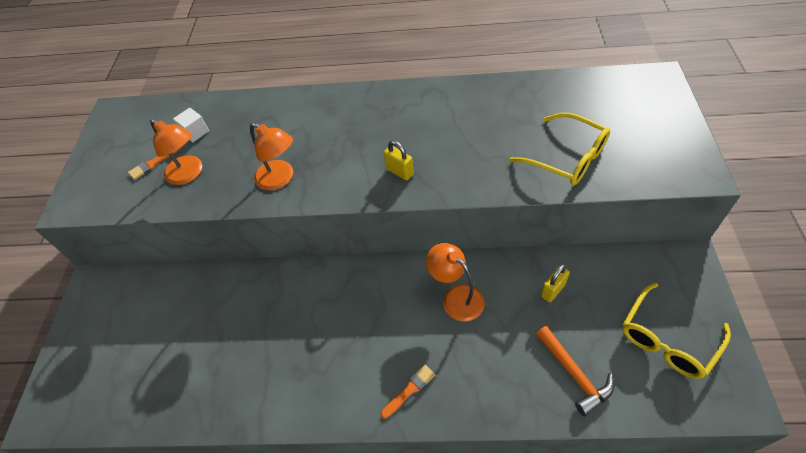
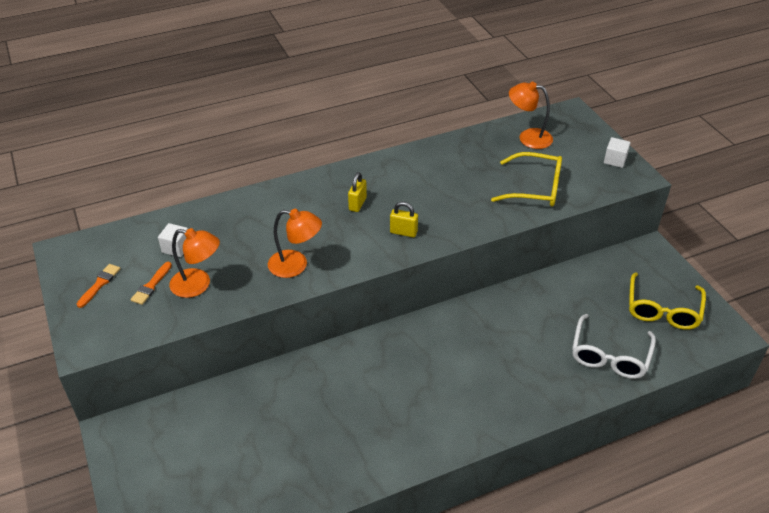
camera: 30 degrees left, 10 degrees down
(409, 390) = (489, 410): orange brush -> orange brush (99, 284)
(456, 297) = (487, 330): orange lamp -> orange lamp (528, 137)
(553, 290) = (561, 301): yellow padlock -> yellow padlock (357, 204)
(574, 374) = (609, 355): orange hammer -> white glasses
(682, 146) = (615, 160): none -> white cube

